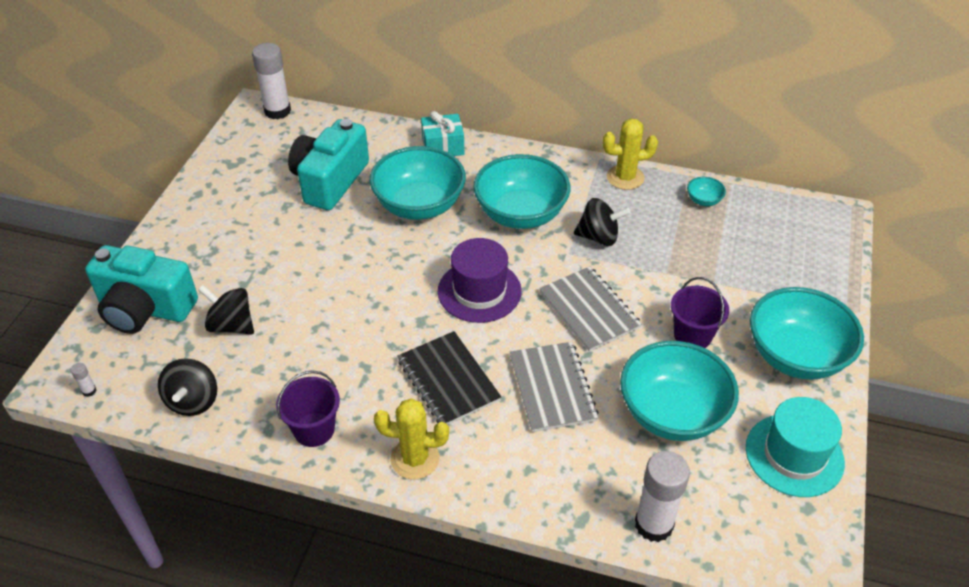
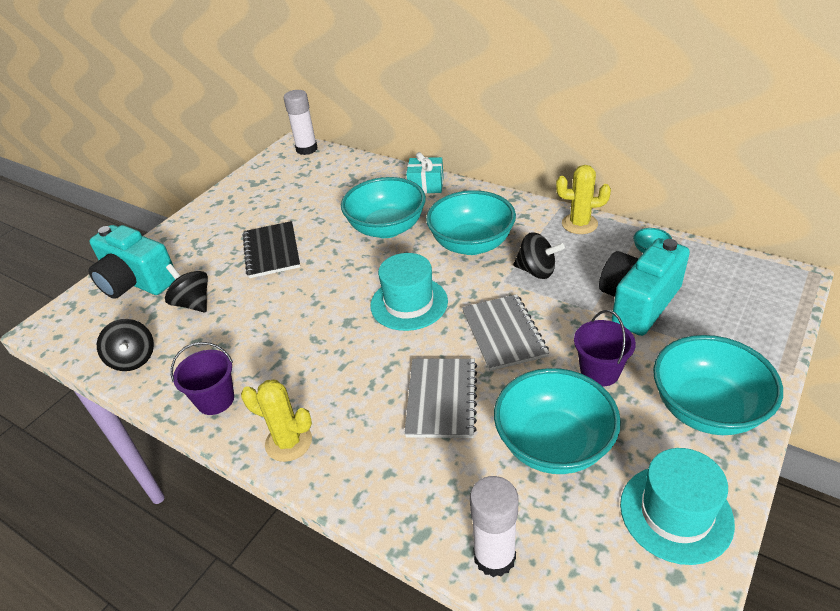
camera: 20 degrees right, 5 degrees down
(89, 391) = (63, 338): white glue stick -> none
(193, 401) = (133, 359): black spinning top -> black spinning top turned 45 degrees counterclockwise
(330, 181) = (323, 202): turquoise camera -> turquoise camera (638, 302)
(448, 380) = (349, 376): black notebook -> black notebook (271, 251)
(479, 291) = (409, 303): purple hat -> turquoise hat

